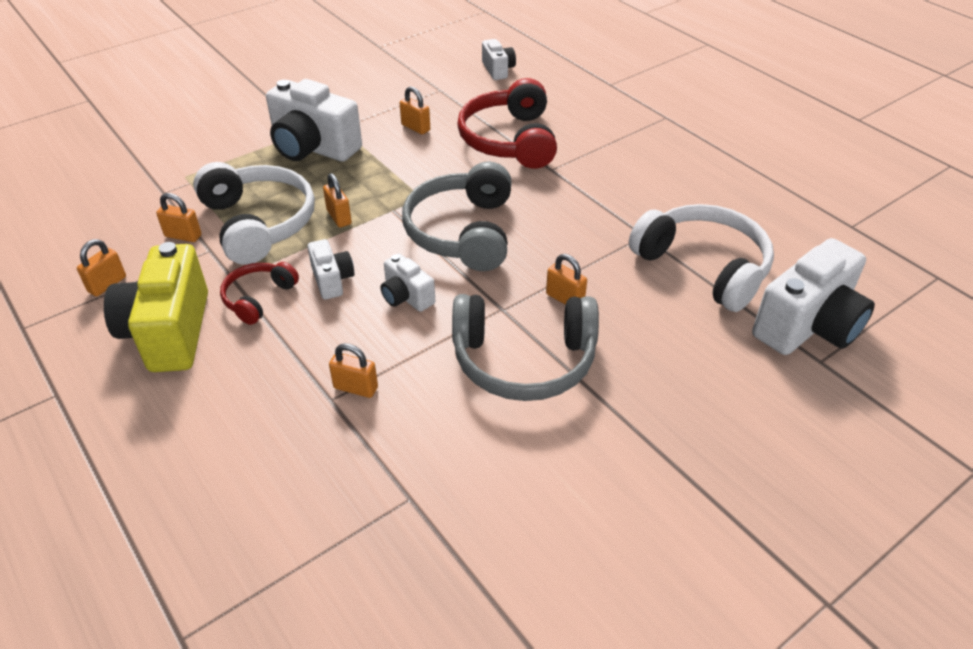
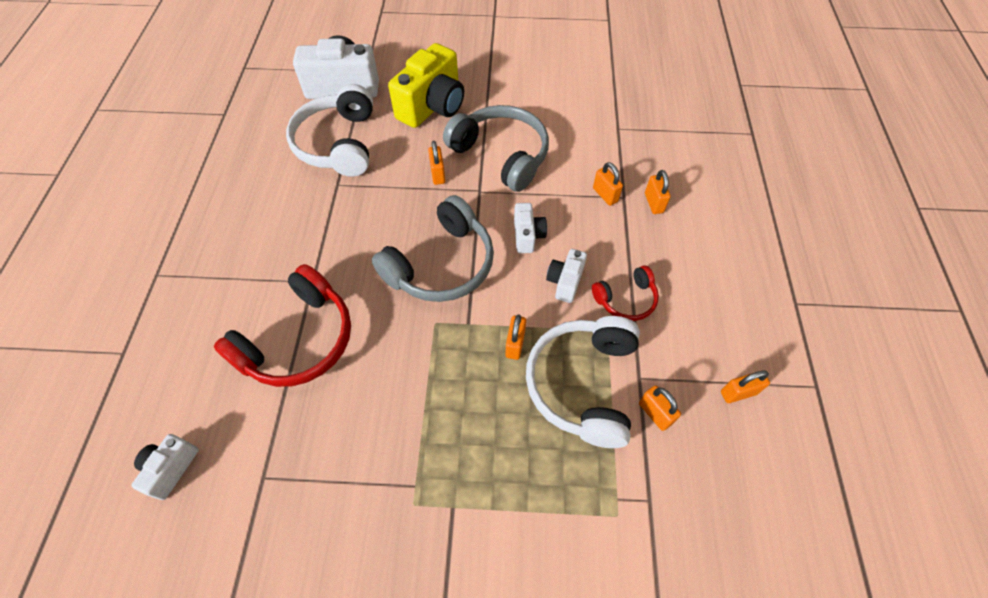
camera: 140 degrees left, 15 degrees up
(169, 332) = (703, 309): yellow camera -> yellow camera (432, 106)
(313, 148) = (467, 467): white camera -> none
(415, 128) = (351, 424): orange padlock -> orange padlock (653, 203)

